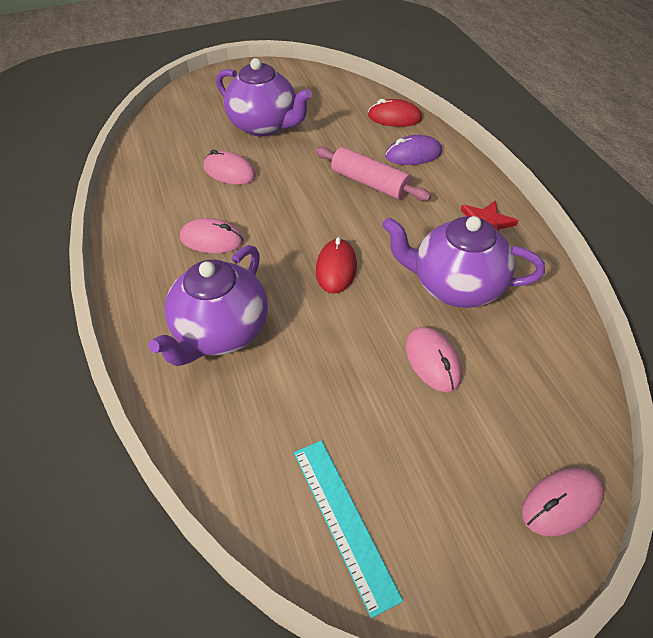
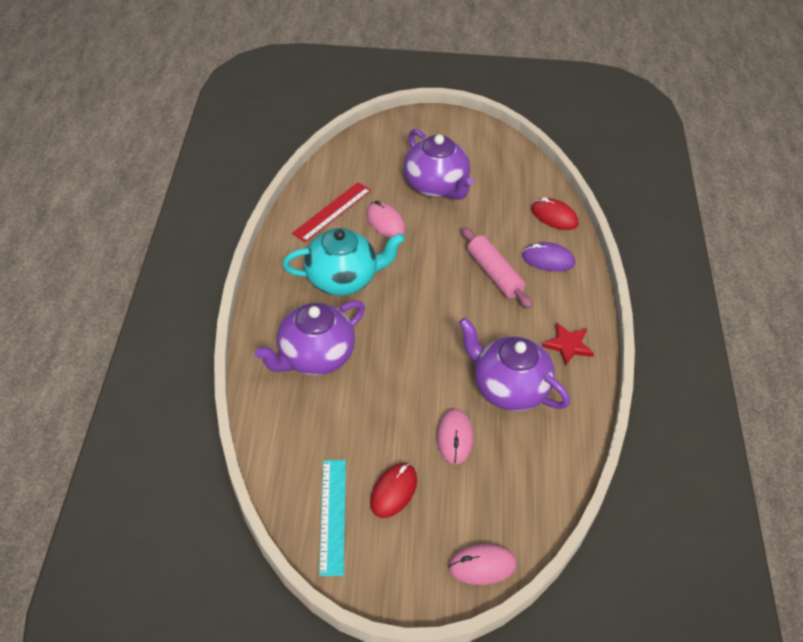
camera: 20 degrees right, 0 degrees up
(166, 179) = (332, 212): none -> red ruler
(212, 239) = (343, 279): pink mouse -> turquoise teapot
(336, 268) = (425, 339): red mouse -> red mouse (393, 491)

